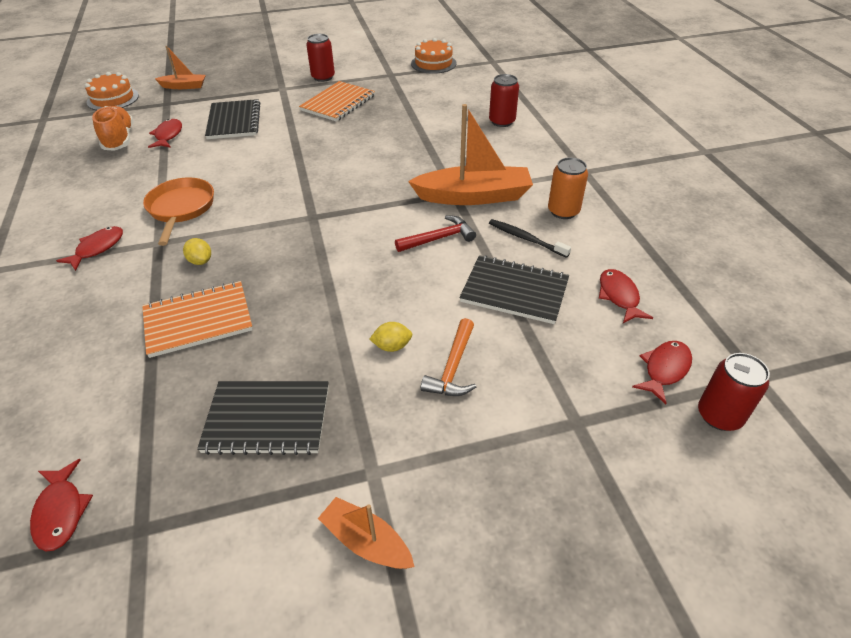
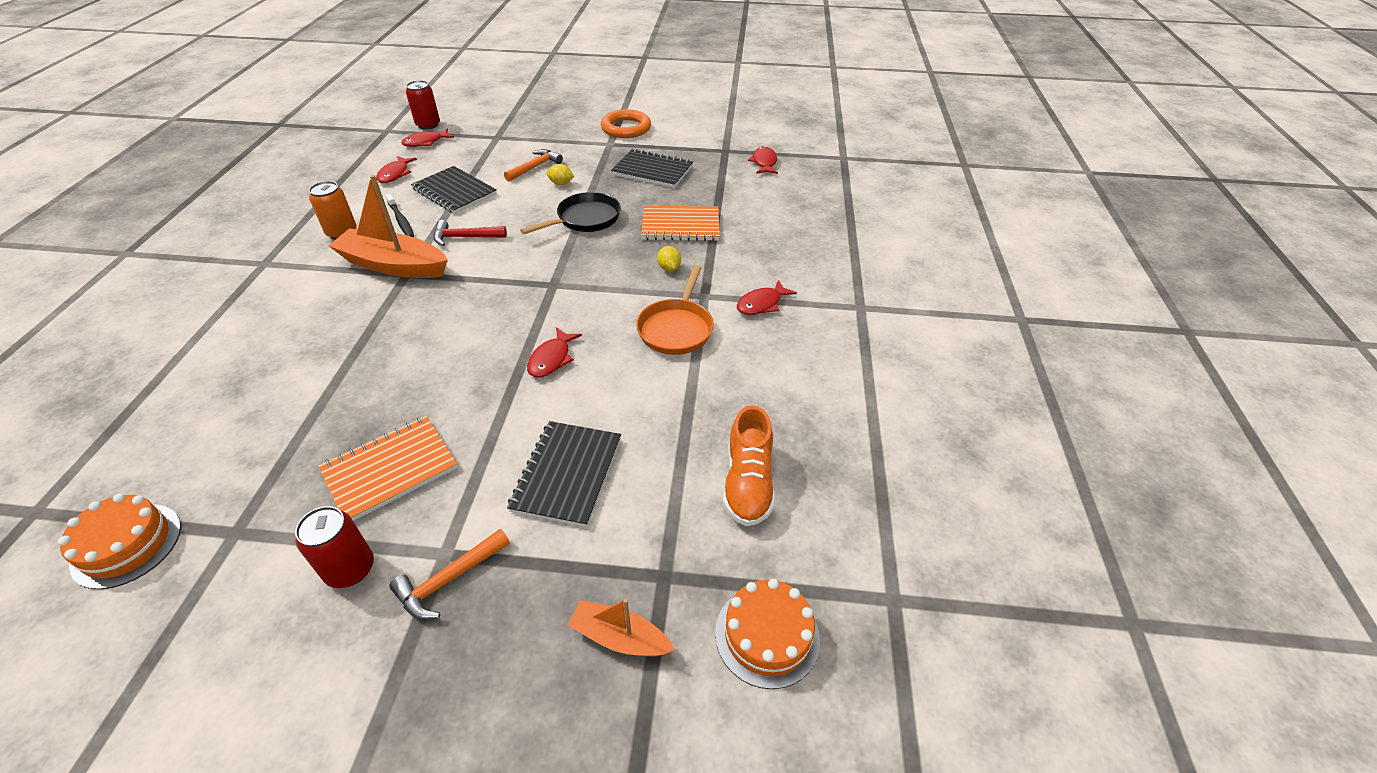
camera: 160 degrees left, 0 degrees up
(168, 135) = (673, 469): red fish -> red fish (551, 359)
(273, 83) = (449, 579): none -> orange hammer
(323, 296) = (585, 219): none -> black pan
(366, 541) = (626, 128): orange boat -> orange ring
(502, 121) = (235, 354): red can -> none

